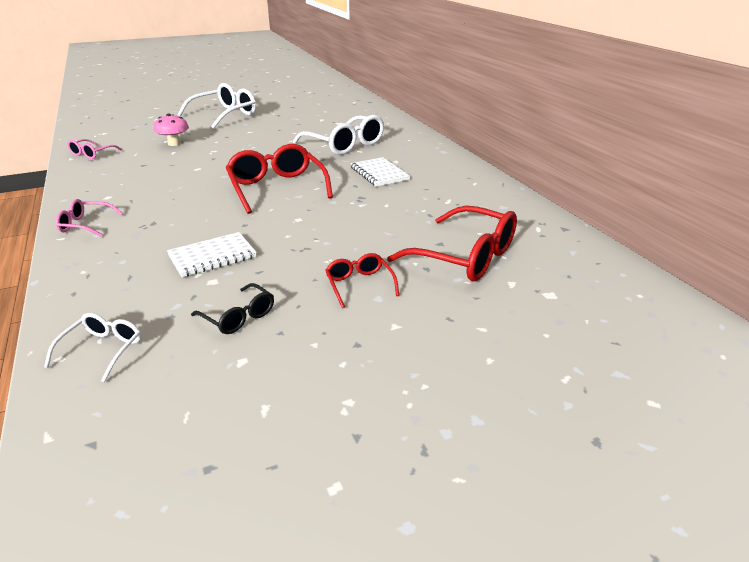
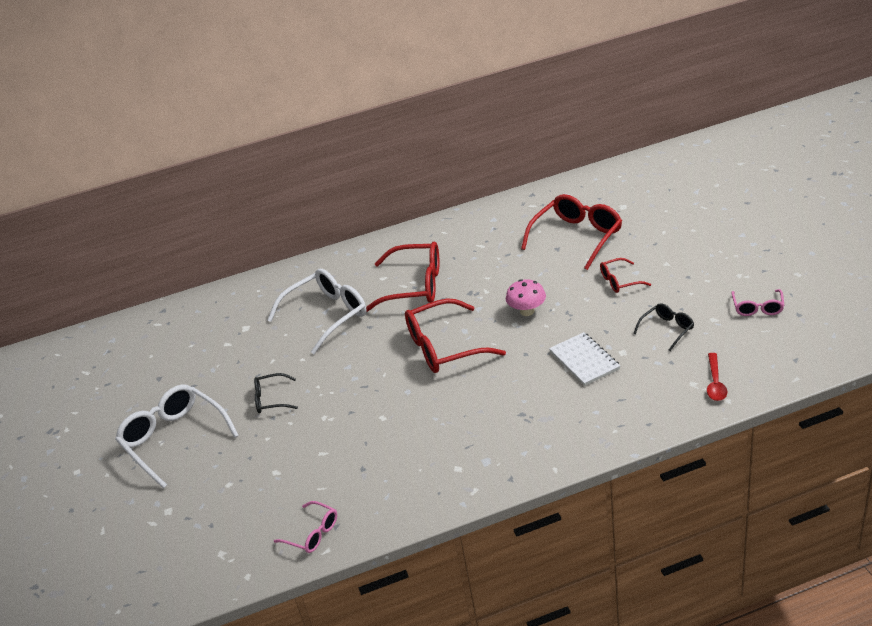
camera: 80 degrees left, 5 degrees up
(85, 225) = (526, 461): pink glasses -> pink glasses (757, 308)
(103, 350) = (715, 383): white glasses -> red spoon
(174, 143) = (288, 461): pink mushroom -> pink mushroom (527, 311)
(247, 135) = (271, 399): none -> black glasses
(379, 173) = (415, 286): white notebook -> red glasses

